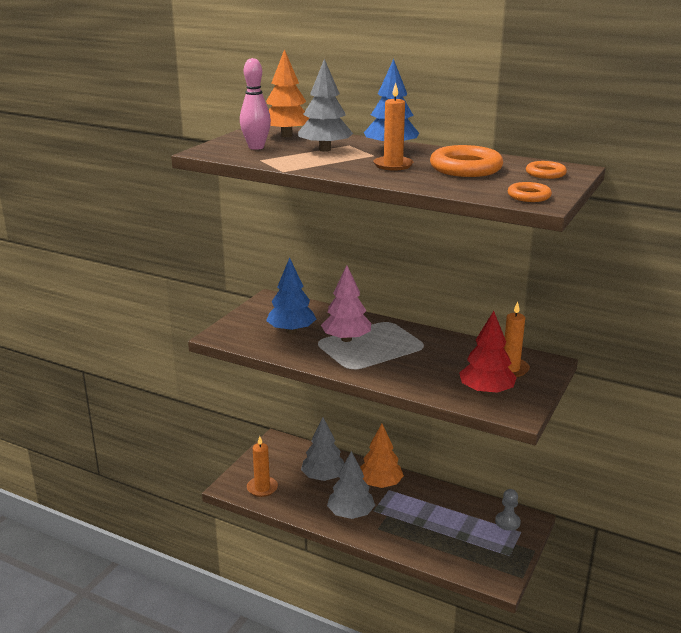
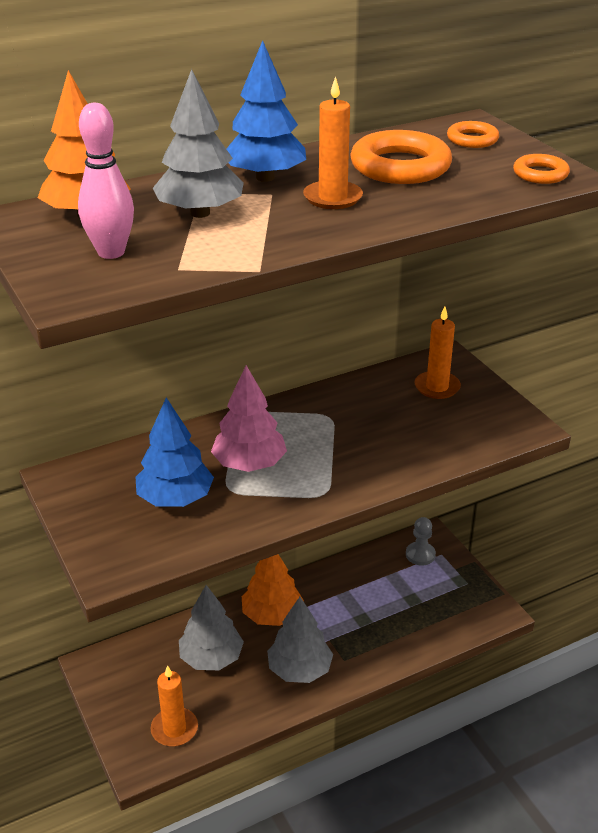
camera: 55 degrees left, 10 degrees up
(486, 391) = (467, 425): red tree -> none

